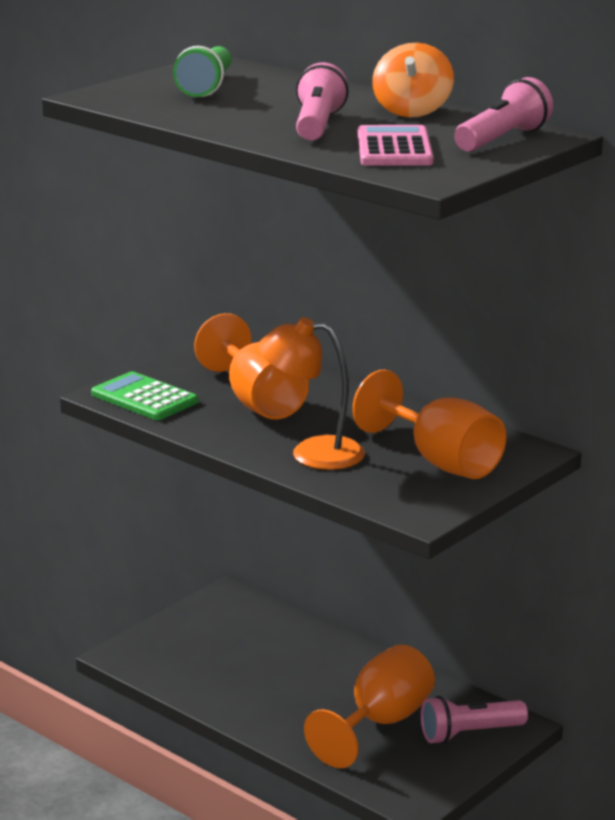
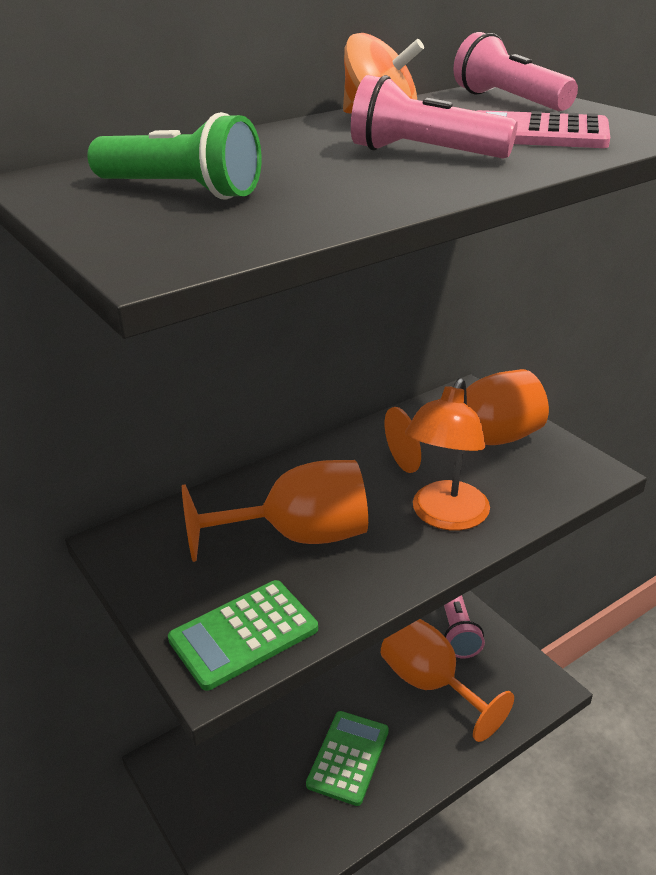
camera: 75 degrees left, 10 degrees up
(268, 685) = (348, 757): none -> green calculator

